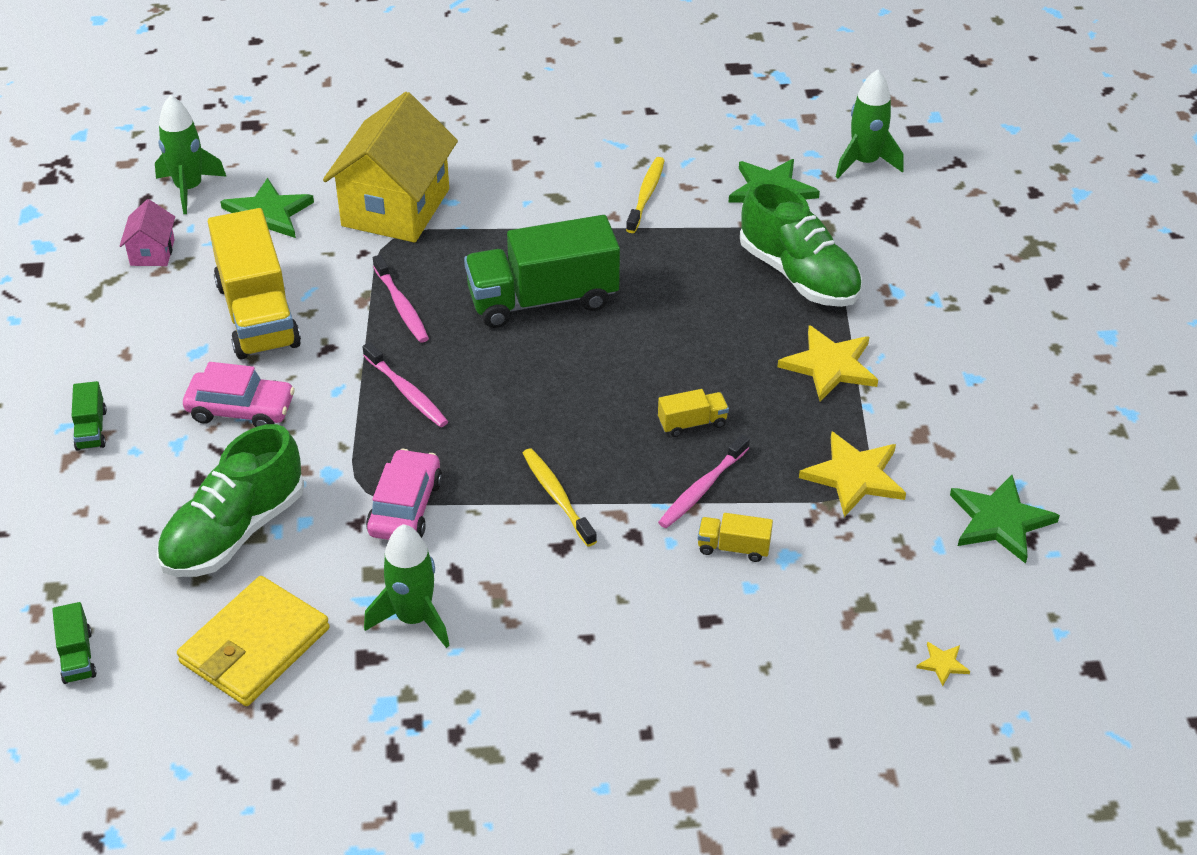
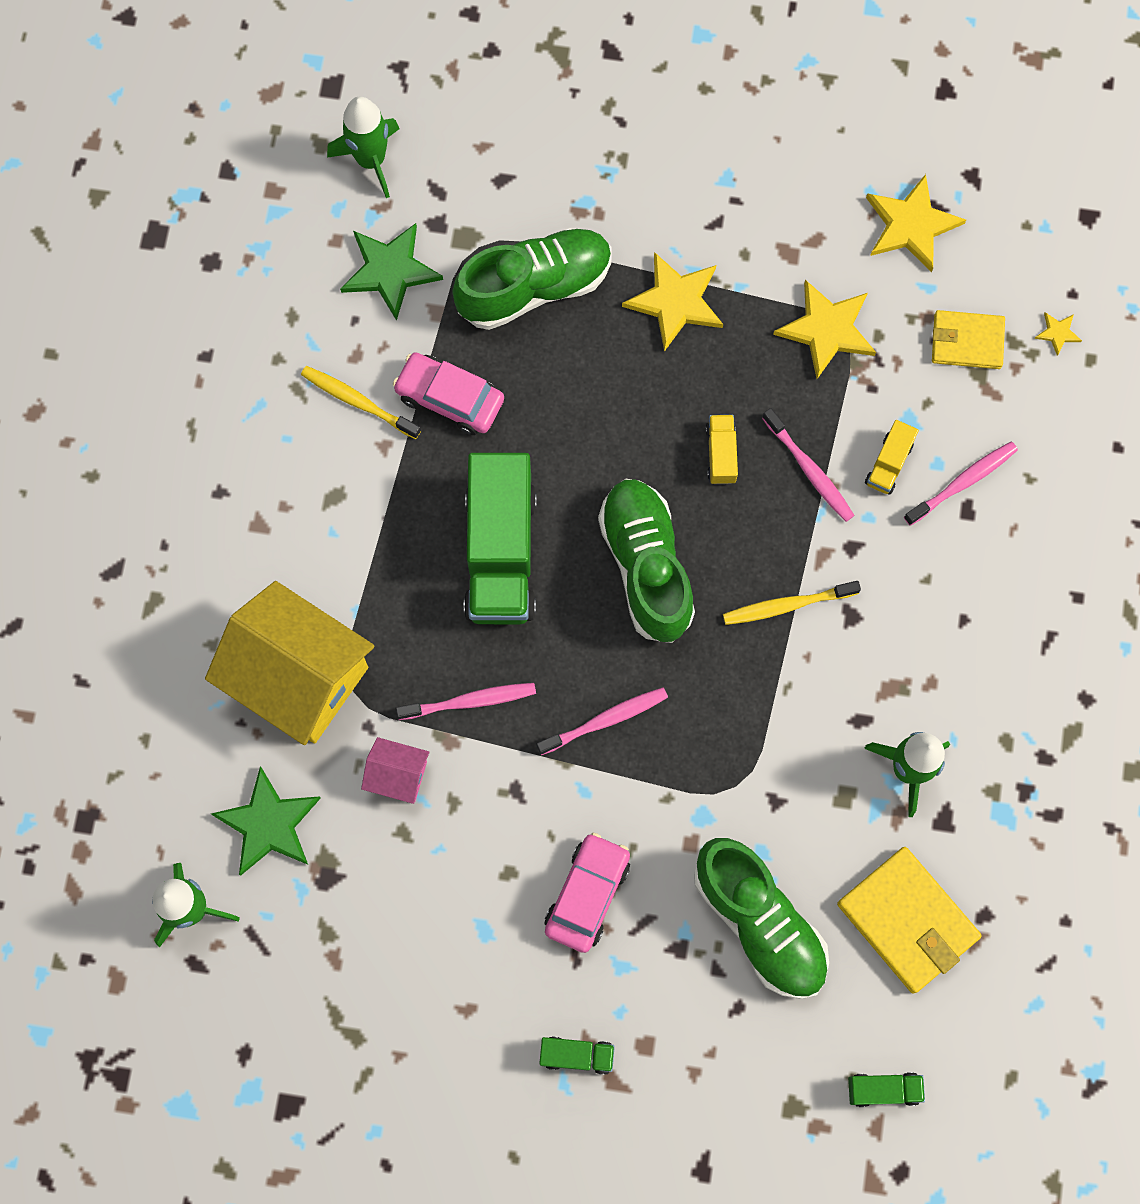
camera: 75 degrees left, 30 degrees up
(152, 252) = (299, 964): pink house -> pink house (398, 775)
(257, 314) = (441, 858): yellow truck -> none
(405, 507) = (766, 751): pink car -> pink car (449, 398)
(562, 392) = (646, 566): none -> green shoe
(737, 611) = (963, 482): none -> pink toothbrush
(895, 588) = (967, 341): none -> yellow wallet
(1000, 521) = (911, 225): green star -> yellow star

